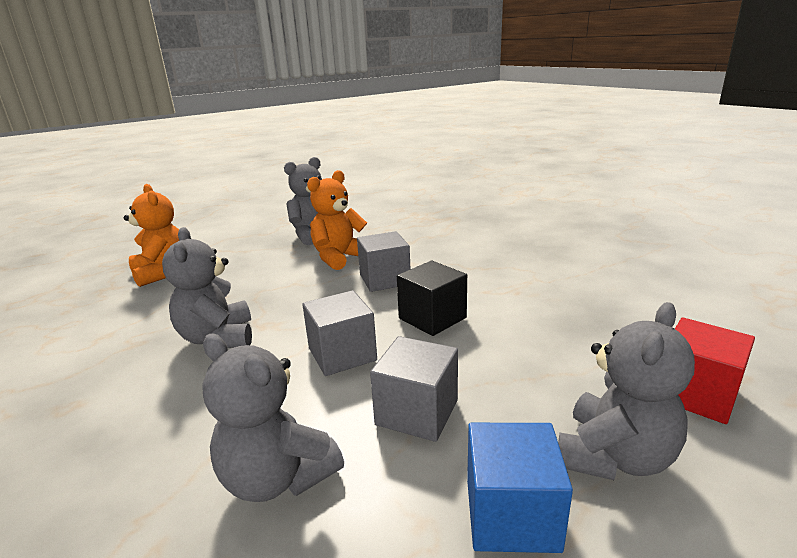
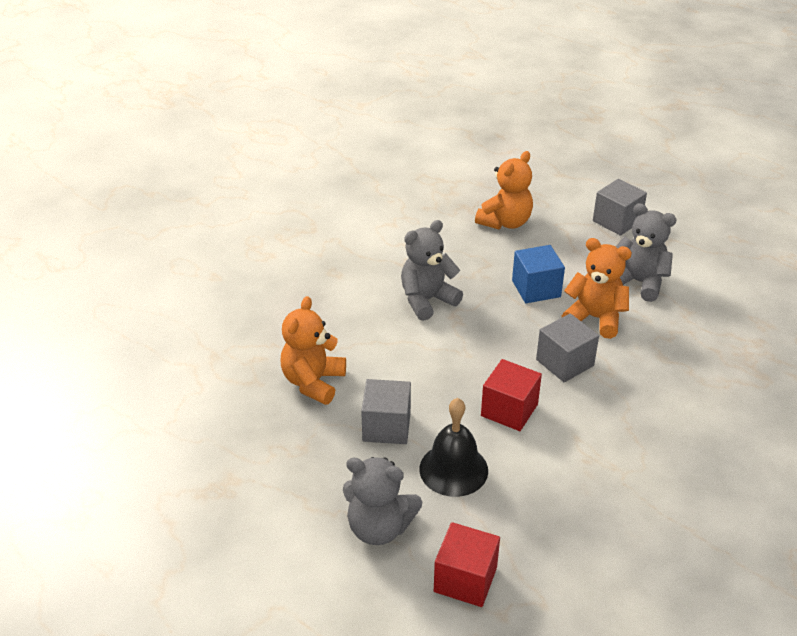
camera: 70 degrees right, 15 degrees up
(277, 477) = (313, 382): grey teddy bear -> orange teddy bear
(342, 354) = (434, 372): grey cube -> grey cube (617, 221)
(432, 318) = (509, 410): black cube -> red cube
(511, 514) = (319, 482): blue cube -> blue cube (536, 288)
(512, 370) = (453, 469): none -> black bell

